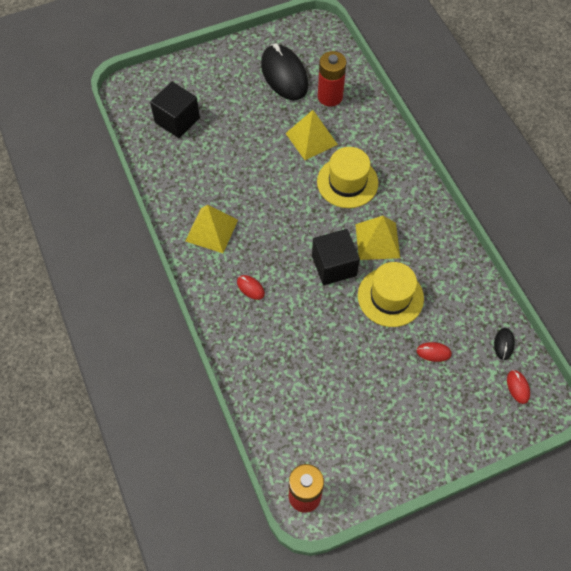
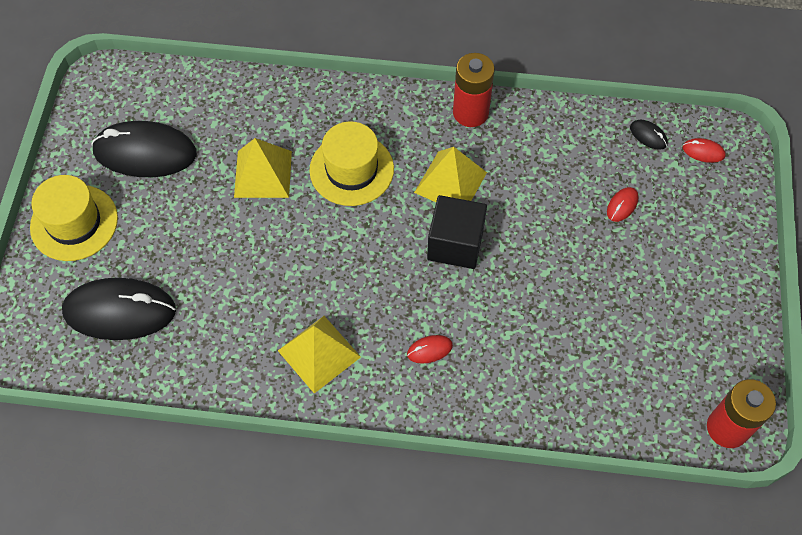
camera: 60 degrees left, 0 degrees up
(177, 120) = (120, 311): black cube -> black mouse
(330, 96) = (216, 122): red battery -> red battery (470, 112)
(390, 297) = (530, 209): yellow hat -> yellow hat (74, 223)

